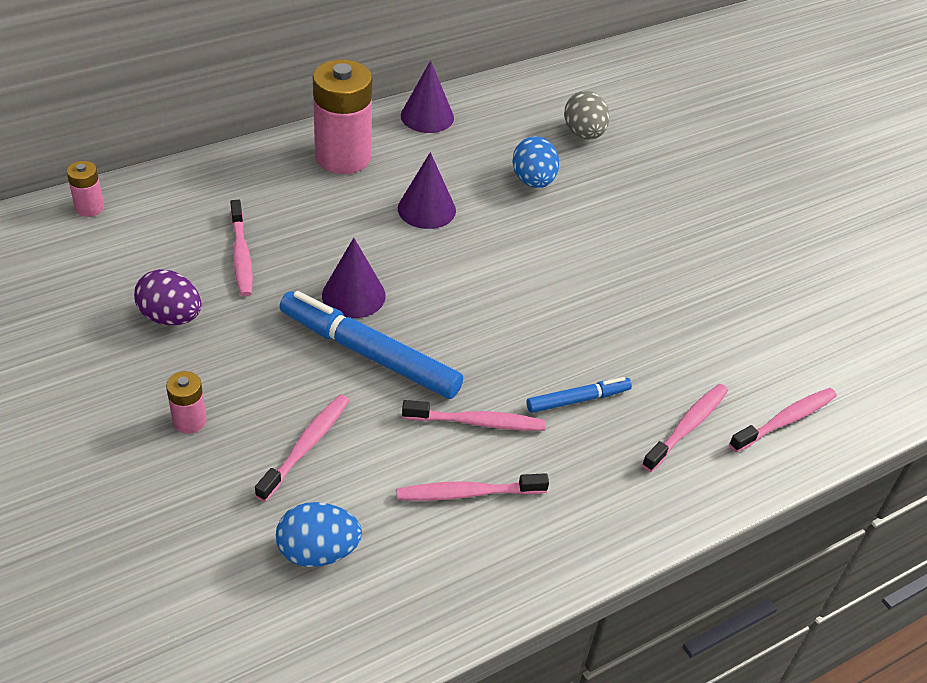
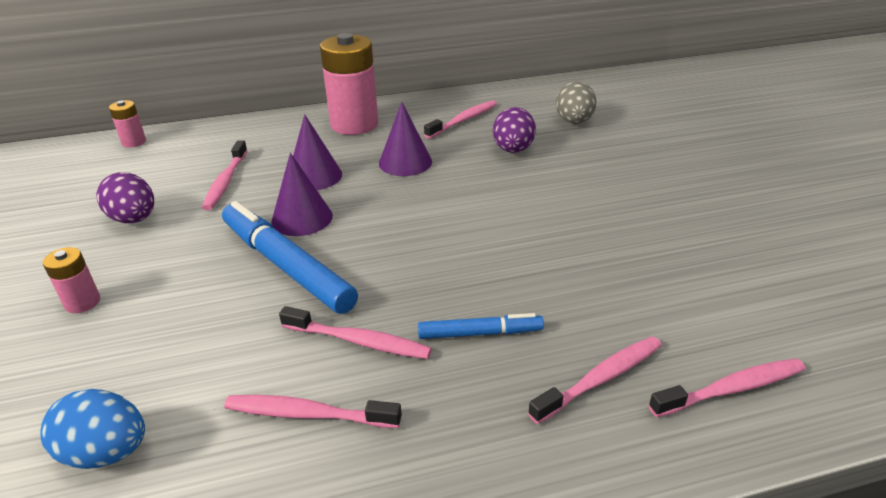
camera: 20 degrees right, 10 degrees down
(306, 446) = (171, 340): pink toothbrush -> pink toothbrush (463, 120)
(427, 116) = (440, 104): purple cone -> purple cone (314, 176)
(533, 181) = (513, 150): blue egg -> purple egg

